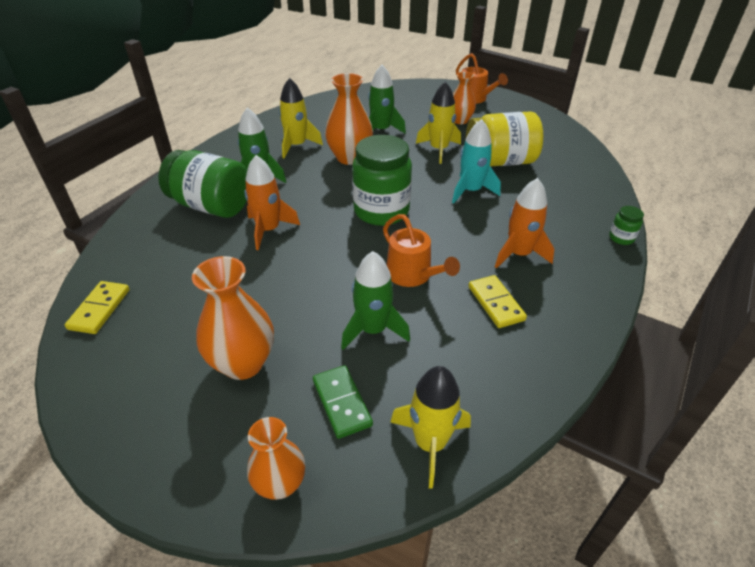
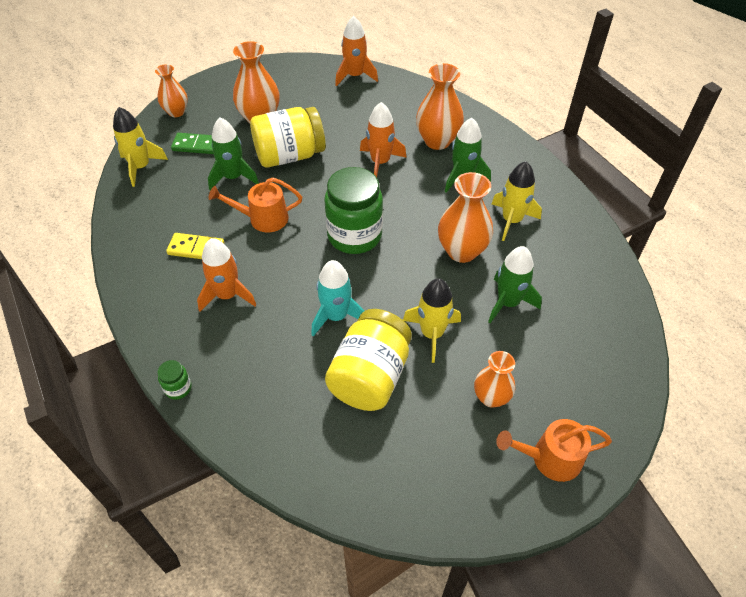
camera: 120 degrees right, 10 degrees up
(100, 309) = (355, 76): yellow domino -> orange rocket
(211, 206) = (437, 141): green jar -> orange vase
(301, 299) = (289, 155): none -> yellow jar

